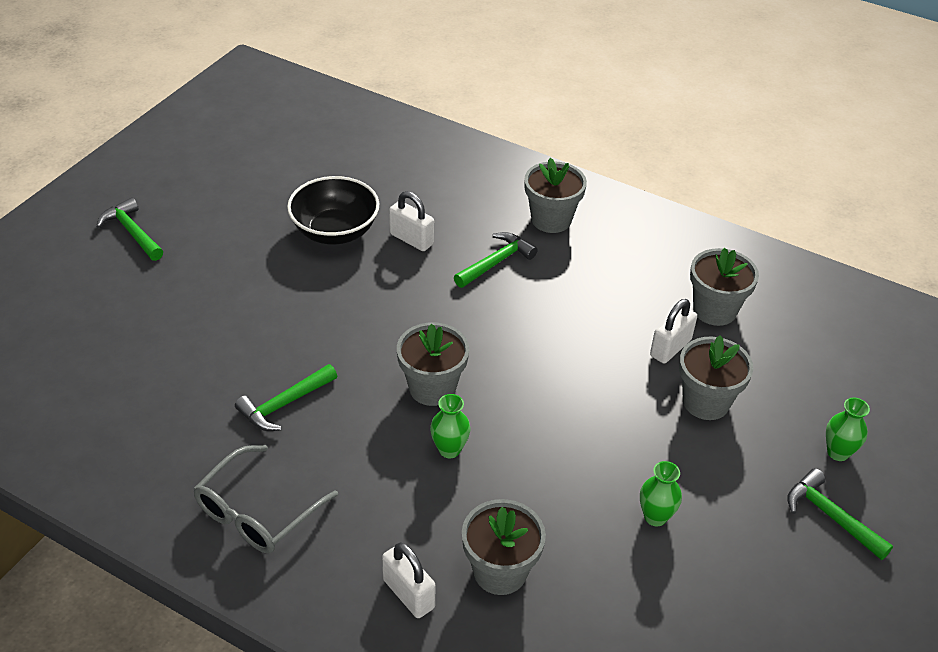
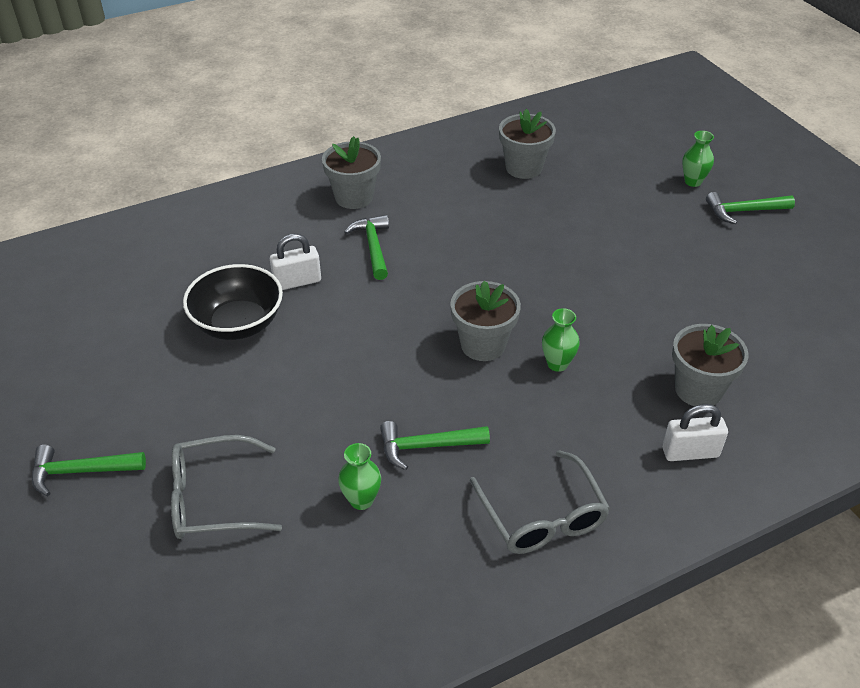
camera: 55 degrees left, 0 degrees up
(150, 309) = (214, 498): none -> grey glasses
(284, 404) = (427, 446): green hammer -> green hammer turned 90 degrees clockwise
(655, 517) = (695, 287): green vase -> green vase (361, 500)
(670, 348) = (543, 205): white padlock -> none
(706, 402) = (607, 214): grey flower pot -> none

